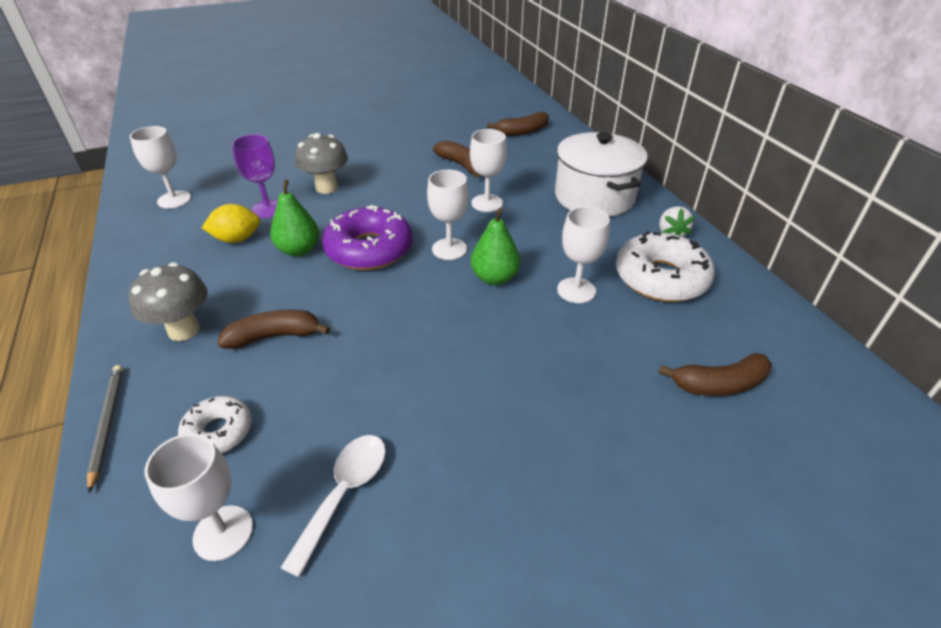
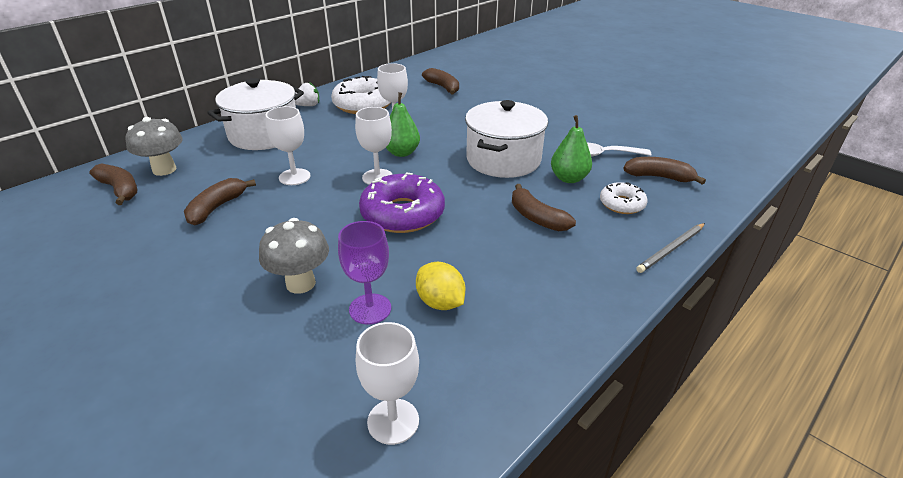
camera: 115 degrees left, 5 degrees down
(184, 330) = (574, 264): grey mushroom -> grey mushroom (164, 170)
(223, 532) = (659, 177): white goblet -> brown banana
(299, 250) = (429, 252): green pear -> green pear (569, 178)
(416, 360) = (503, 160): none -> white pot

